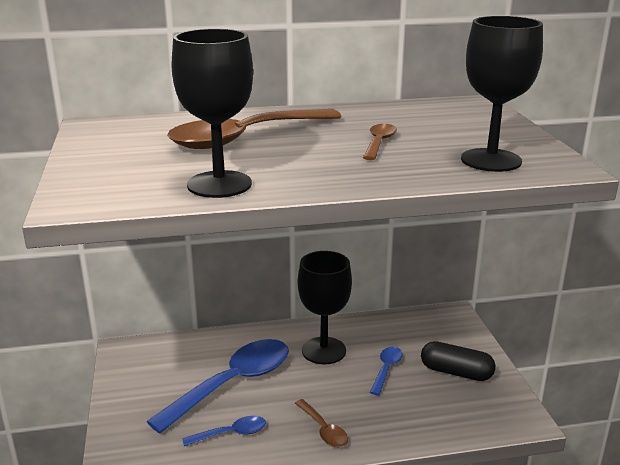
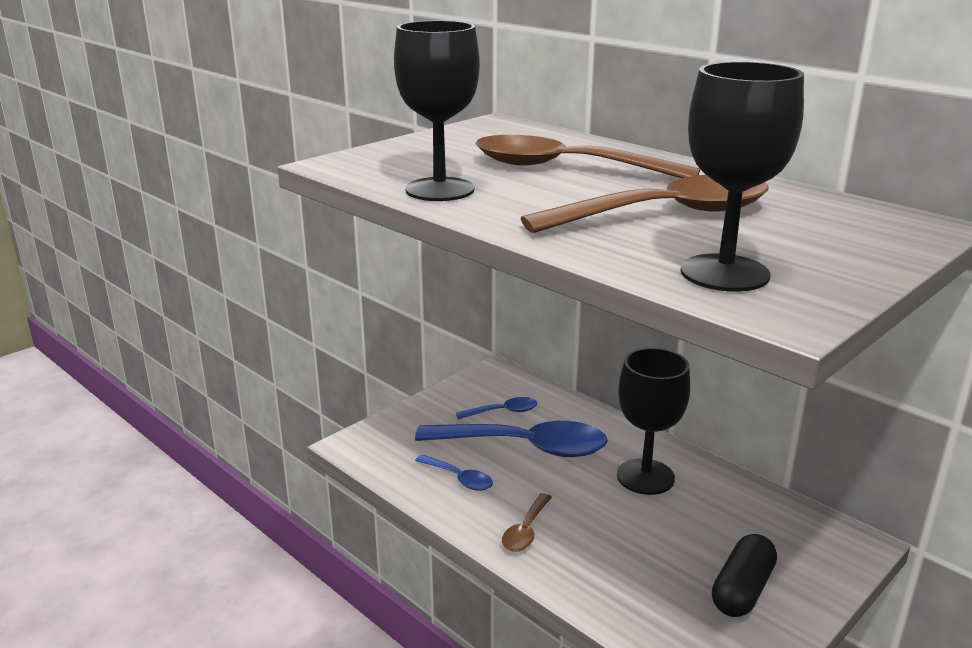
camera: 55 degrees right, 0 degrees up
(379, 143) = (666, 214): brown spoon -> brown spoon, size x2.17
(386, 369) = (673, 533): blue spoon -> blue spoon (503, 412)
(456, 372) = (742, 590): black capsule -> black capsule turned 45 degrees clockwise

